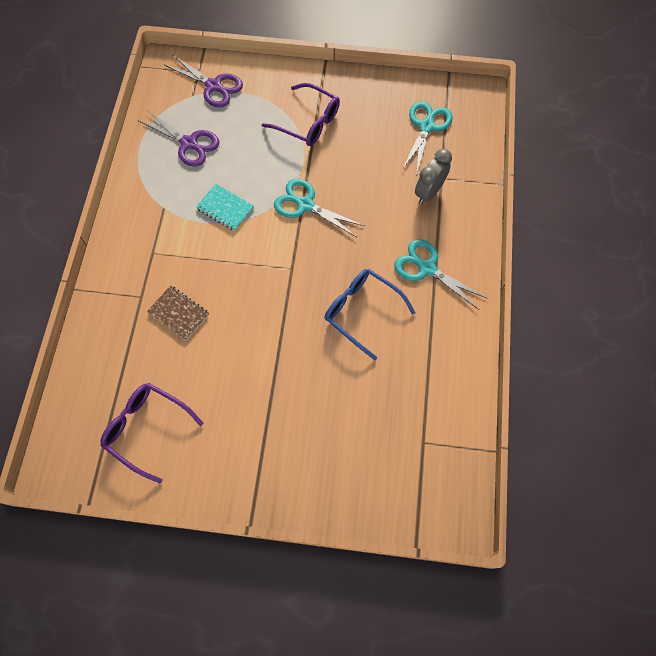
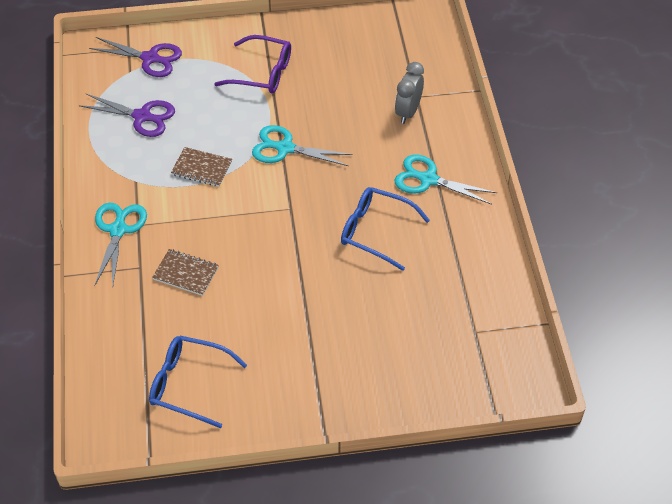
camera: 15 degrees left, 15 degrees down
(147, 429) = (189, 384): purple glasses -> blue glasses
(225, 208) = (202, 168): turquoise notebook -> brown notebook
(426, 126) = (386, 53): turquoise scissors -> turquoise scissors (118, 230)

